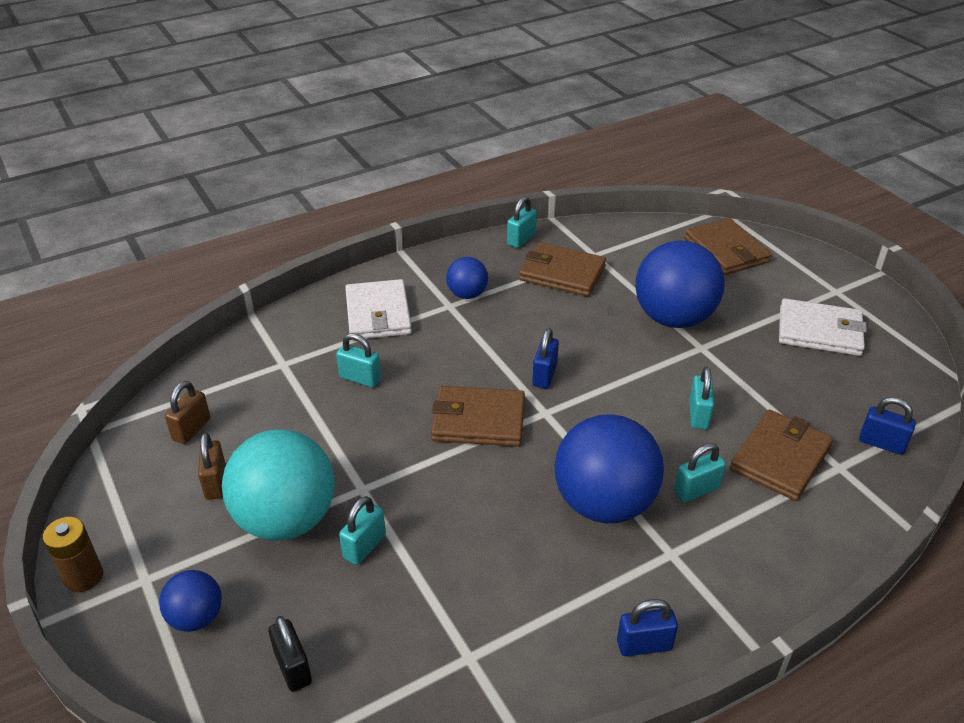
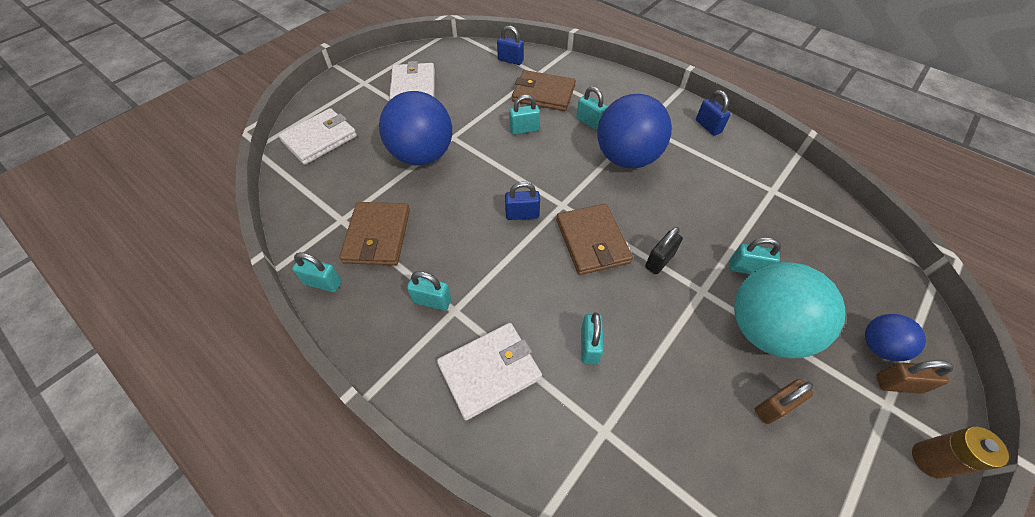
camera: 110 degrees left, 15 degrees up
(191, 429) = (737, 473): brown padlock -> brown padlock (898, 384)
(293, 668) = (854, 270): black padlock -> black padlock (659, 261)
(467, 294) = (432, 301): blue ball -> turquoise padlock
(726, 250) = (320, 139): brown wallet -> white wallet
(881, 443) = (510, 60): blue padlock -> blue padlock turned 75 degrees counterclockwise

